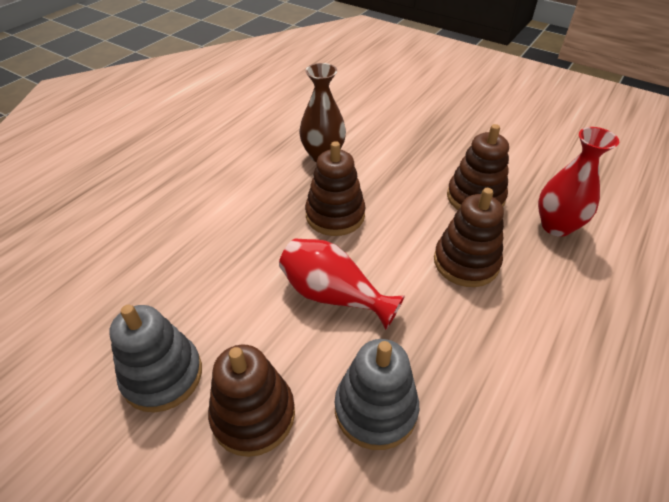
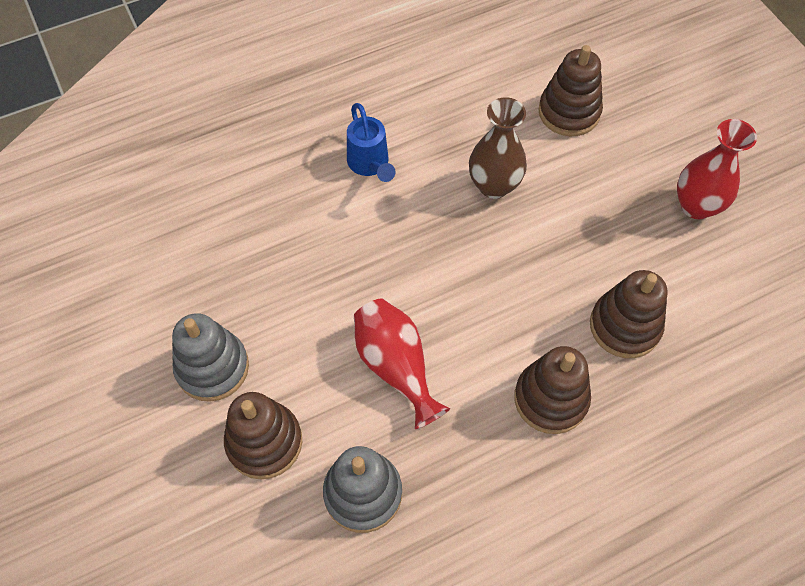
camera: 30 degrees right, 15 degrees up
(221, 176) = (370, 165): none -> blue watering can
(335, 215) = (456, 274): brown stacking toy -> brown stacking toy (569, 112)
(556, 226) = (687, 408): red vase -> red vase (696, 206)

